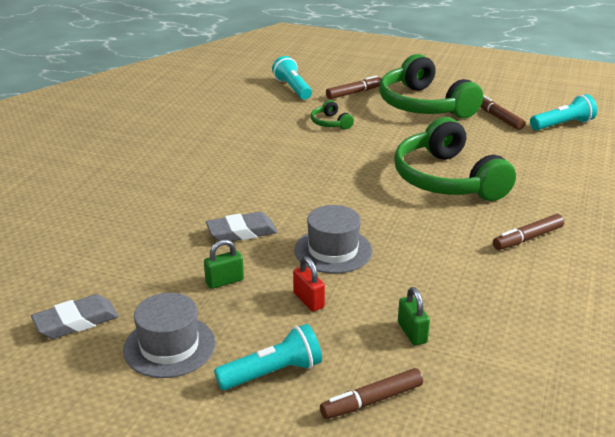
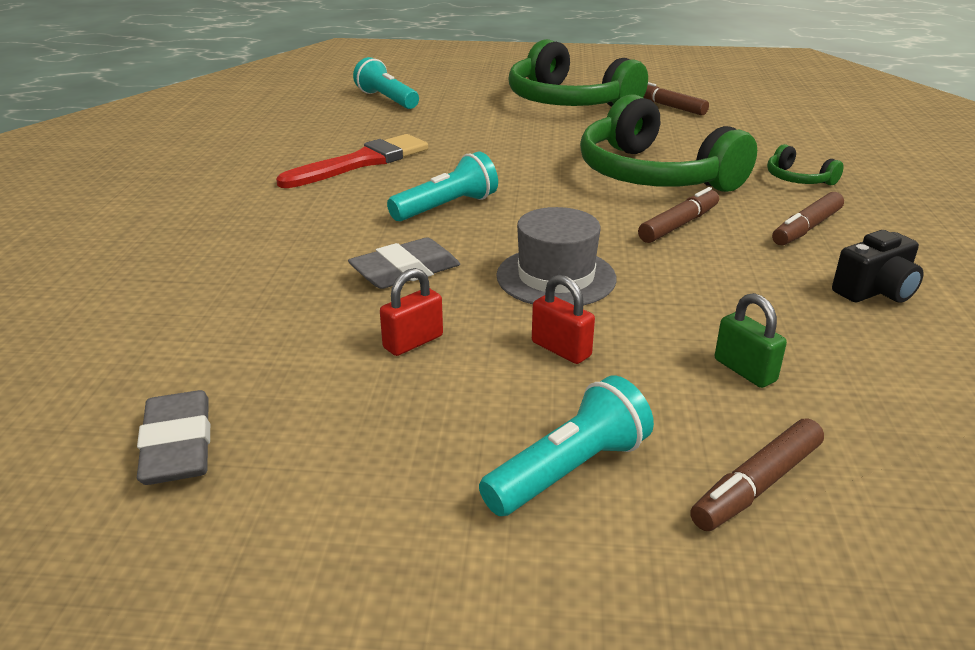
camera: 15 degrees left, 0 degrees up
(76, 322) = (178, 446): grey eraser -> grey eraser turned 60 degrees counterclockwise
(169, 346) = (367, 458): grey hat -> none
(224, 281) = (413, 342): green padlock -> red padlock
(251, 143) = (361, 162): none -> red brush
(330, 123) = (459, 130): green headphones -> green headphones (798, 179)
(354, 93) = (471, 97): brown marker -> brown marker (679, 225)
(539, 293) = (875, 291): none -> black camera
(563, 125) = (749, 106): turquoise flashlight -> turquoise flashlight (446, 207)

